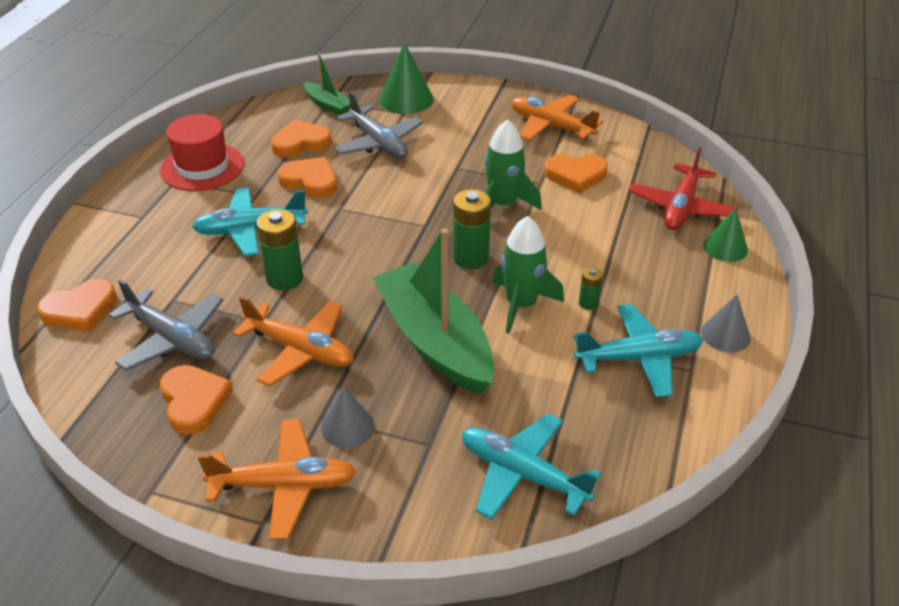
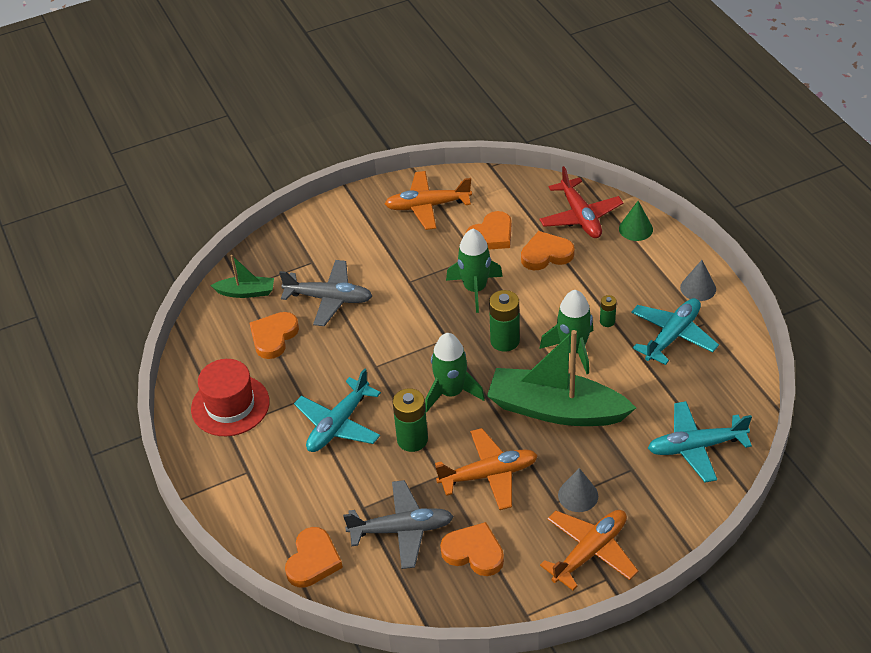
camera: 40 degrees left, 5 degrees up
(310, 181) = (325, 361): orange heart -> orange heart (546, 254)
(368, 266) = (451, 392): none -> green rocket
(406, 99) = (297, 249): green cone -> none

